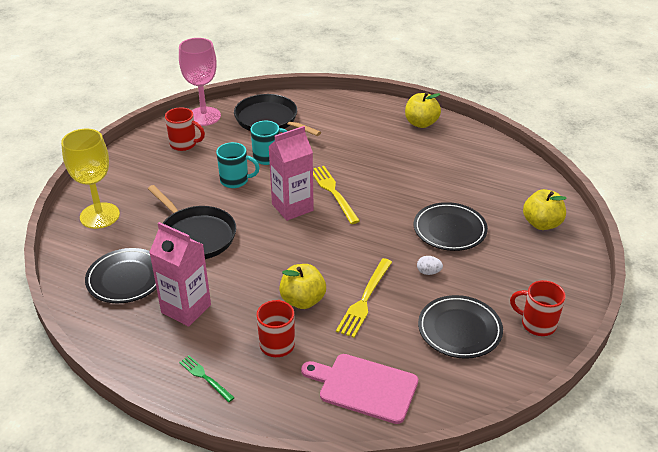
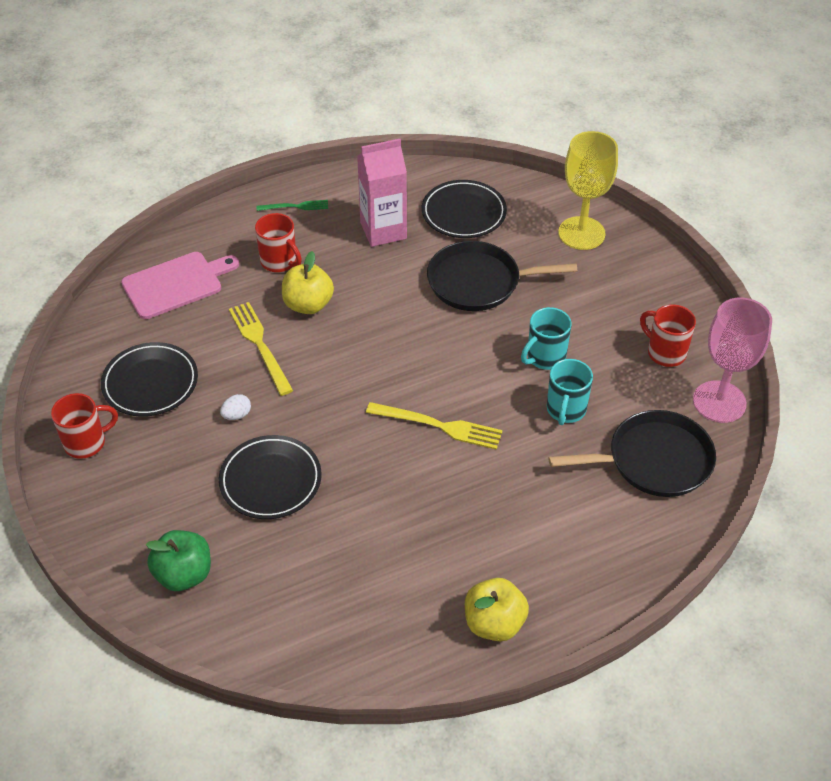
camera: 130 degrees right, 10 degrees up
(184, 144) = (665, 352): red mug -> red mug turned 75 degrees clockwise
(292, 207) = (448, 376): pink carton -> none
(541, 224) = (184, 574): yellow apple -> green apple

